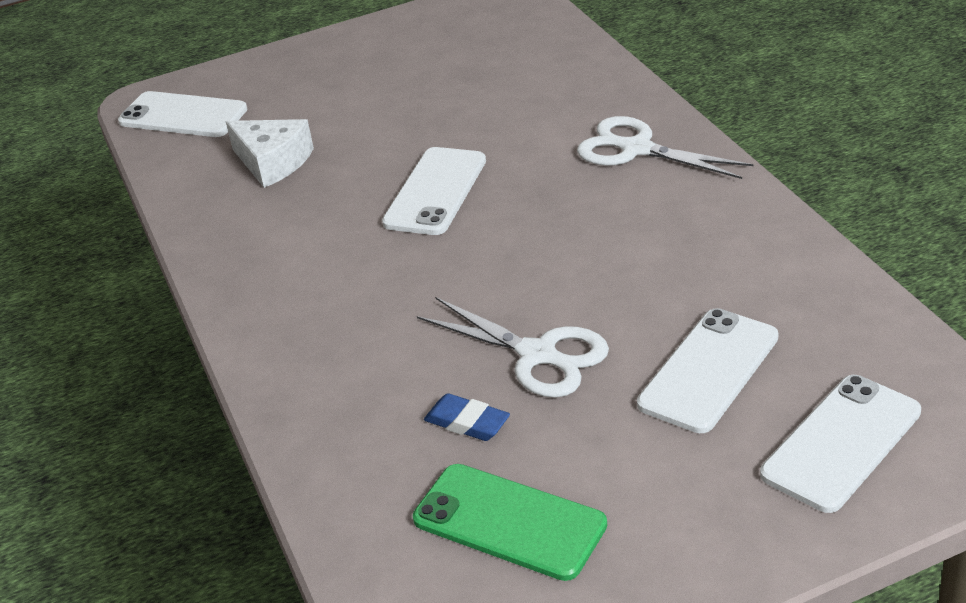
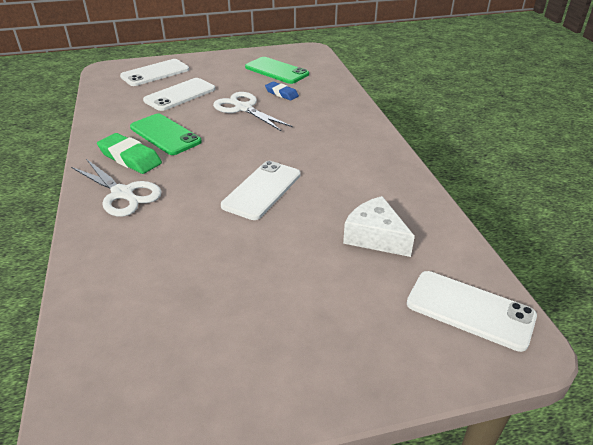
camera: 175 degrees left, 0 degrees up
(655, 257) = (165, 134): none -> green phone
(677, 202) = (130, 158): none -> green eraser

